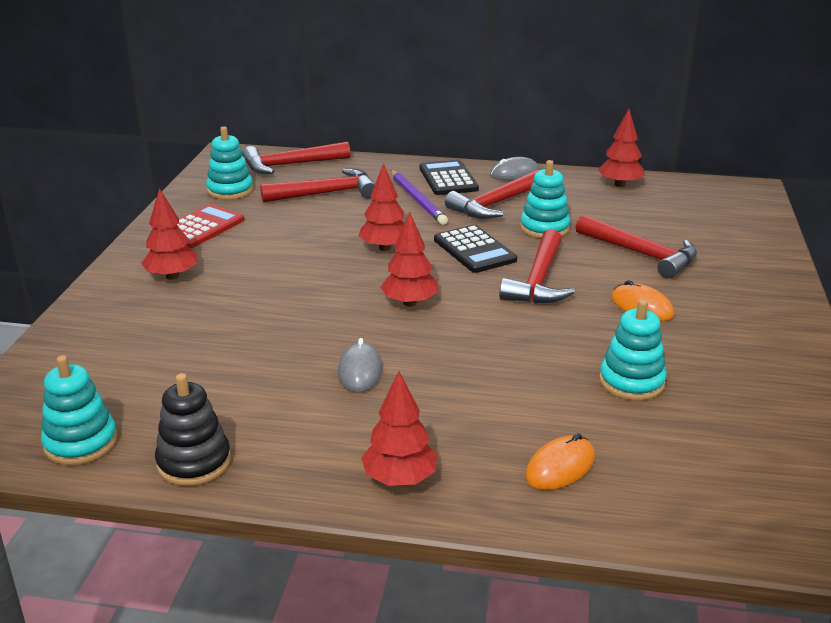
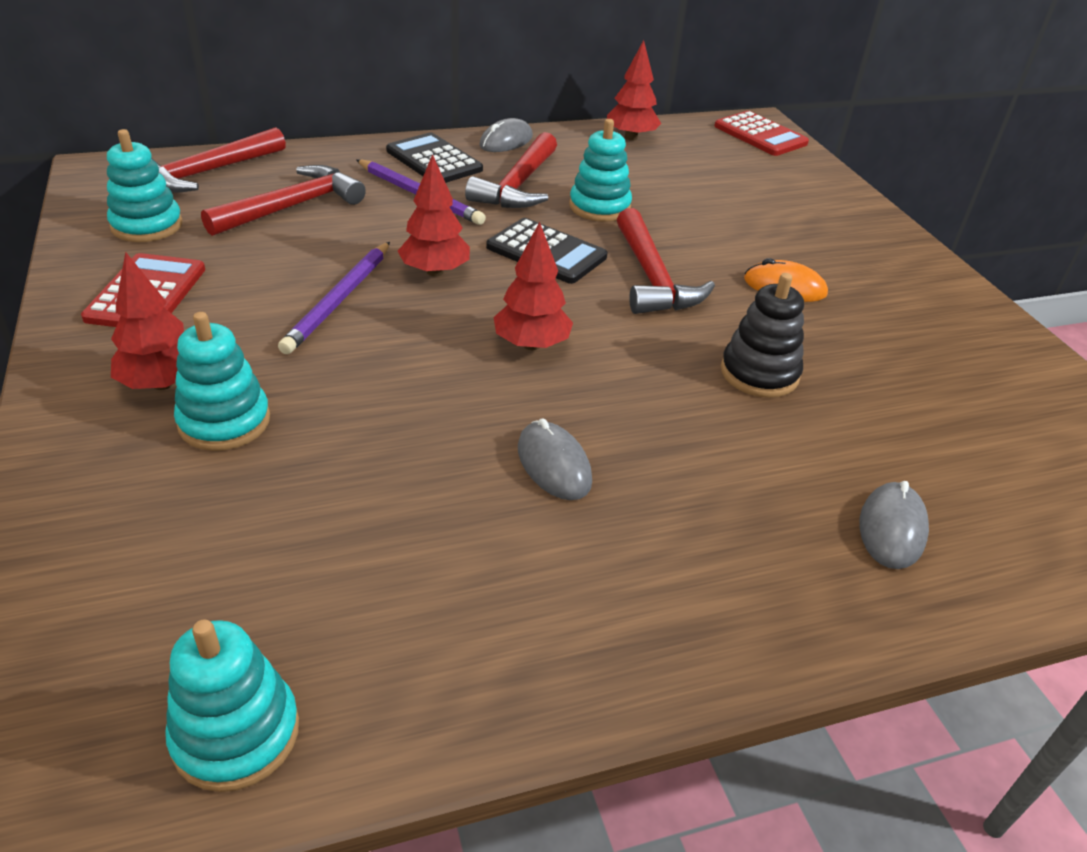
camera: 30 degrees left, 10 degrees up
(194, 462) = (448, 698): black stacking toy -> black stacking toy (759, 373)
(309, 252) = (340, 300): none -> purple pencil
(399, 479) = (739, 616): red tree -> none
(560, 467) = (892, 528): orange mouse -> grey mouse
(631, 382) = (859, 388): turquoise stacking toy -> turquoise stacking toy (224, 421)
(641, 254) = (727, 220): red hammer -> none
(740, 198) = (760, 135): none -> red calculator

